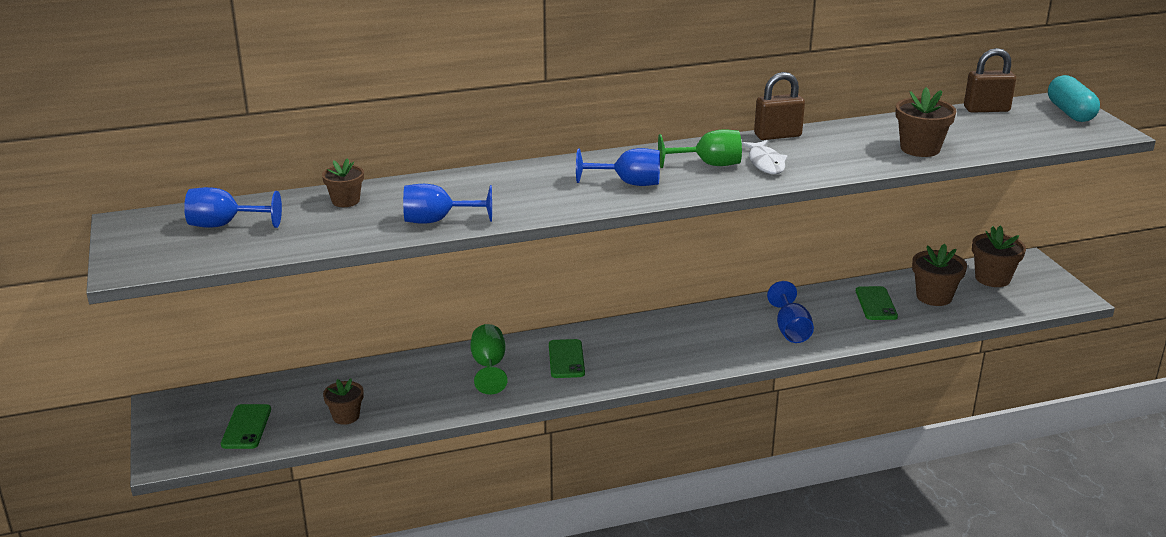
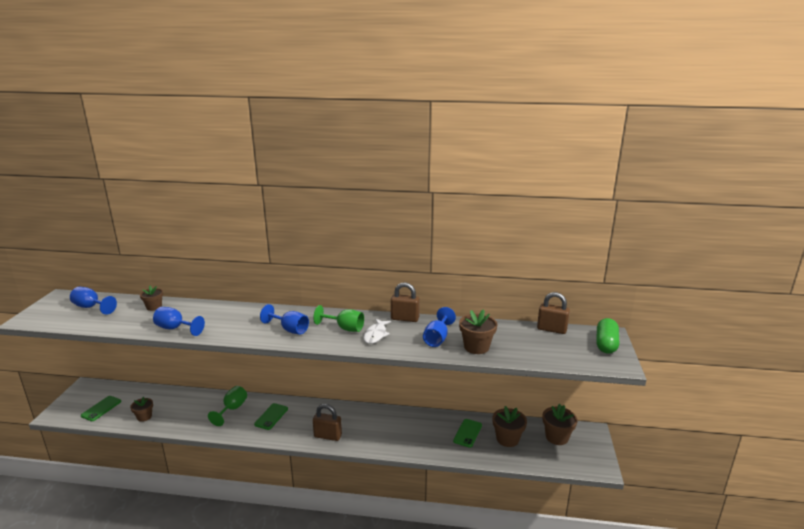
camera: 25 degrees right, 5 degrees down
(684, 359) = (328, 436): none -> brown padlock
(790, 330) = (402, 435): blue goblet -> blue goblet (437, 338)
(1070, 112) = (606, 344): turquoise capsule -> green capsule

